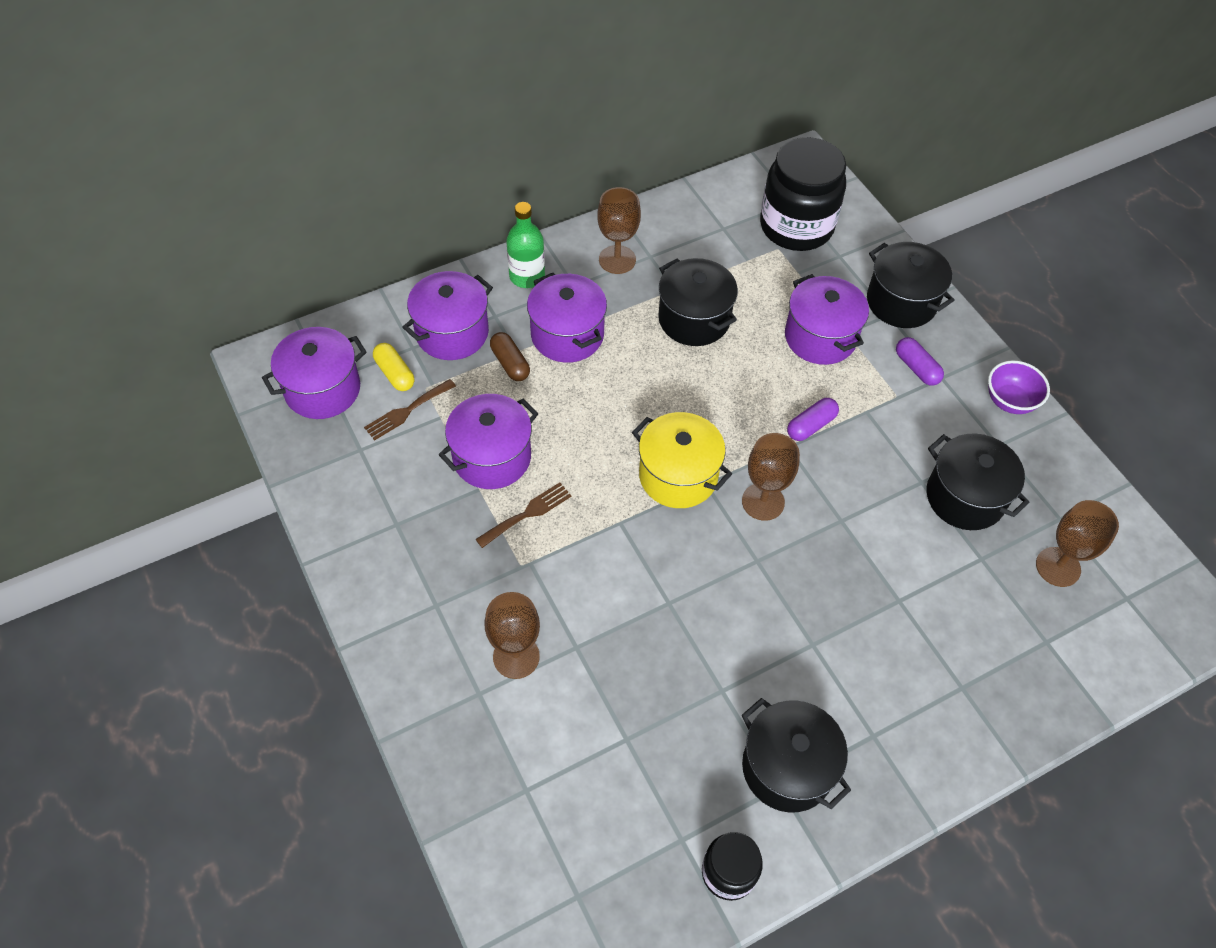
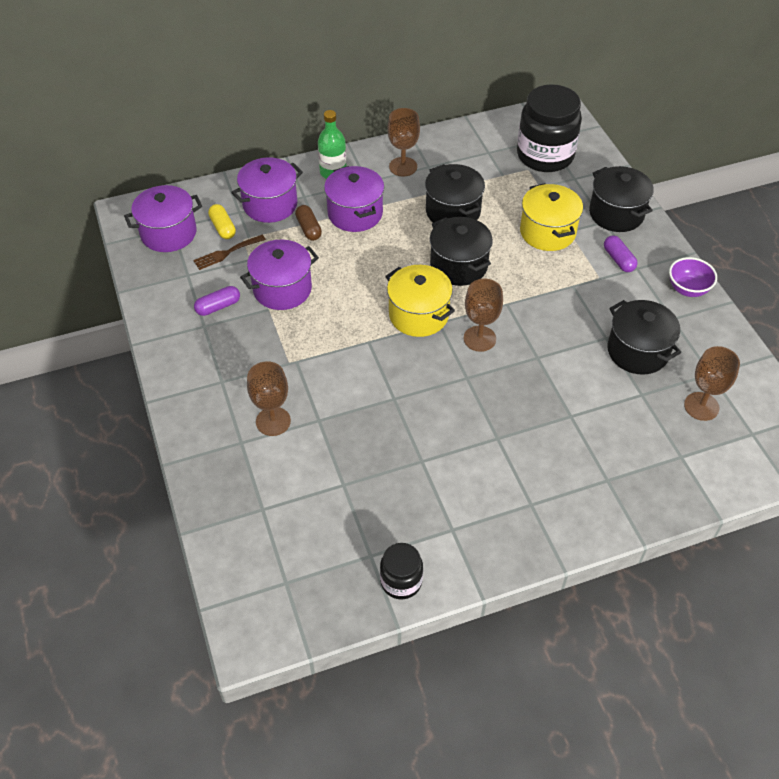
camera: 10 degrees right, 5 degrees down
(528, 513) = (301, 328): brown fork -> none
(787, 767) = (460, 517): black pot -> black pot (459, 265)
(811, 425) = (527, 291): purple capsule -> purple capsule (218, 306)
(820, 337) = (547, 232): purple pot -> yellow pot

